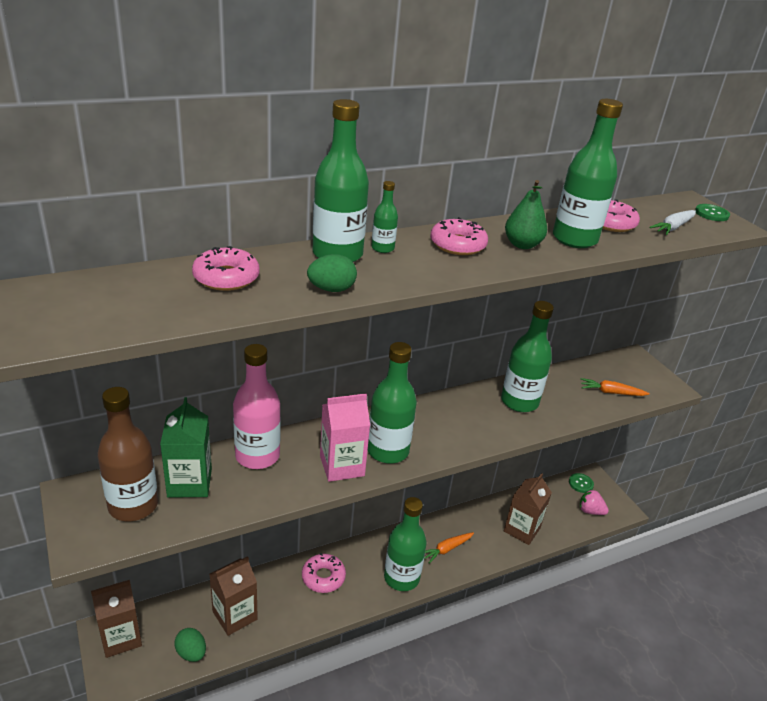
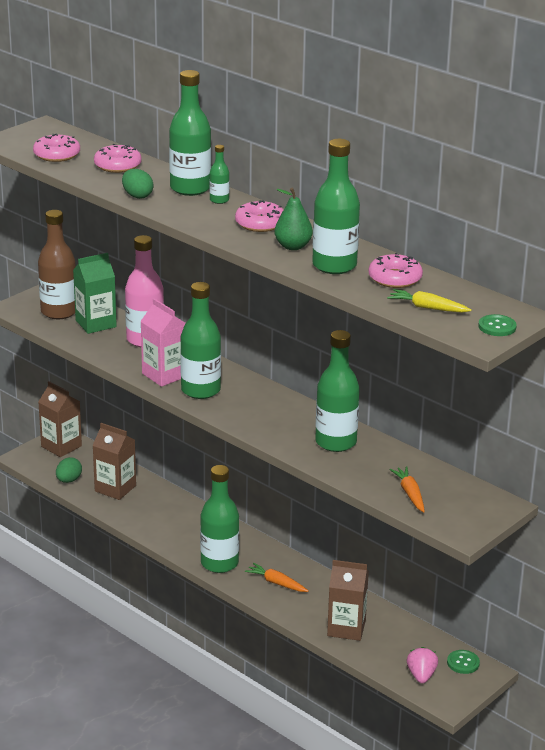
camera: 70 degrees right, 5 degrees down
(323, 577) = (186, 520): pink donut -> pink donut (57, 155)
(673, 227) = (427, 308): white carrot -> yellow carrot

